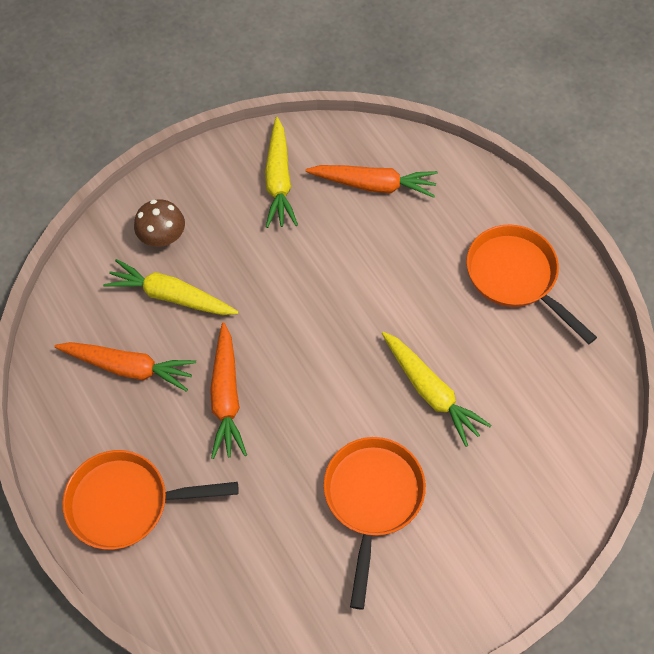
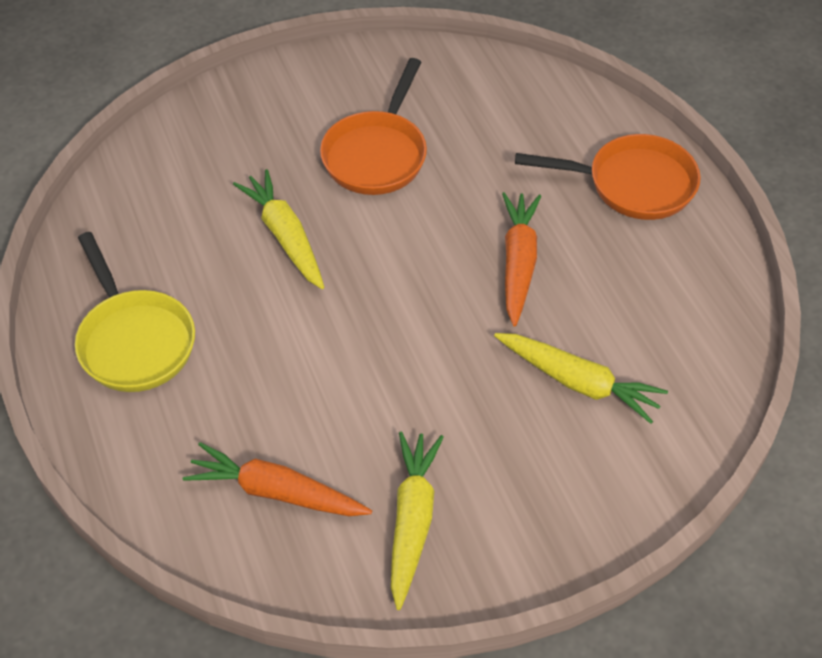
camera: 170 degrees left, 10 degrees down
(129, 368) = (632, 308): orange carrot -> none
(162, 236) = (587, 462): brown mushroom -> none
(515, 277) = (134, 341): orange pan -> yellow pan

